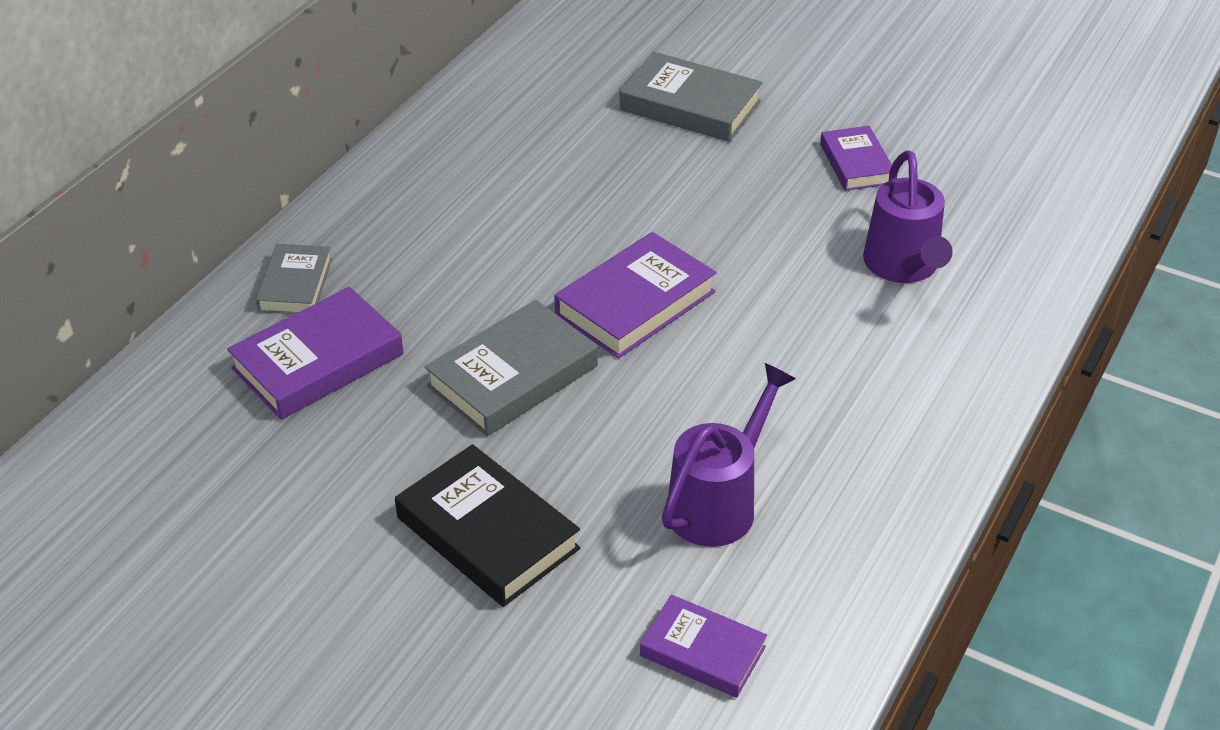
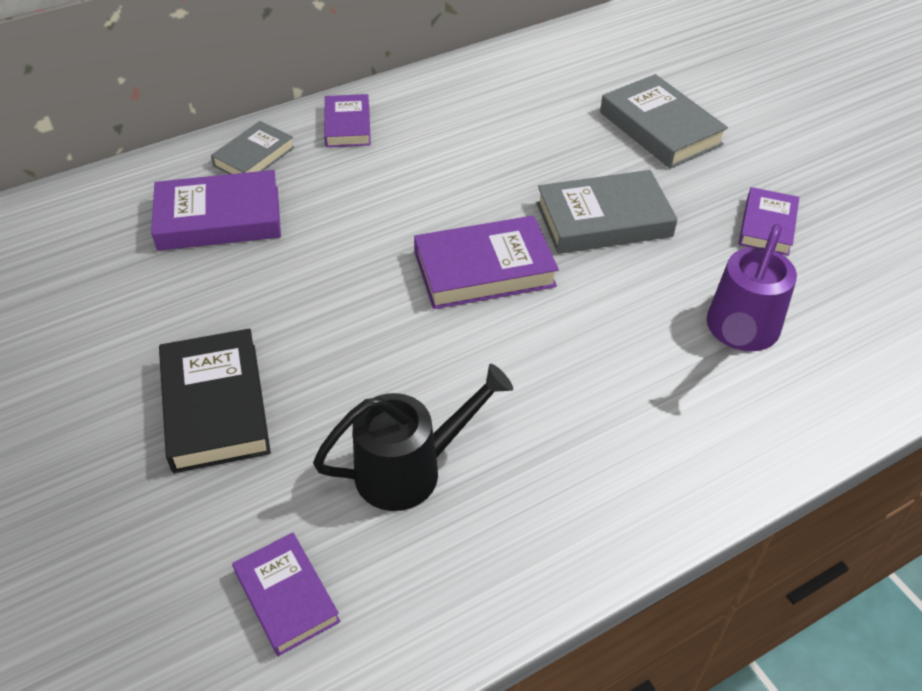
camera: 30 degrees right, 5 degrees up
(369, 215) = (347, 125): none -> purple book
(513, 376) = (342, 288): grey book -> grey book (603, 220)
(719, 502) = (411, 469): purple watering can -> black watering can

